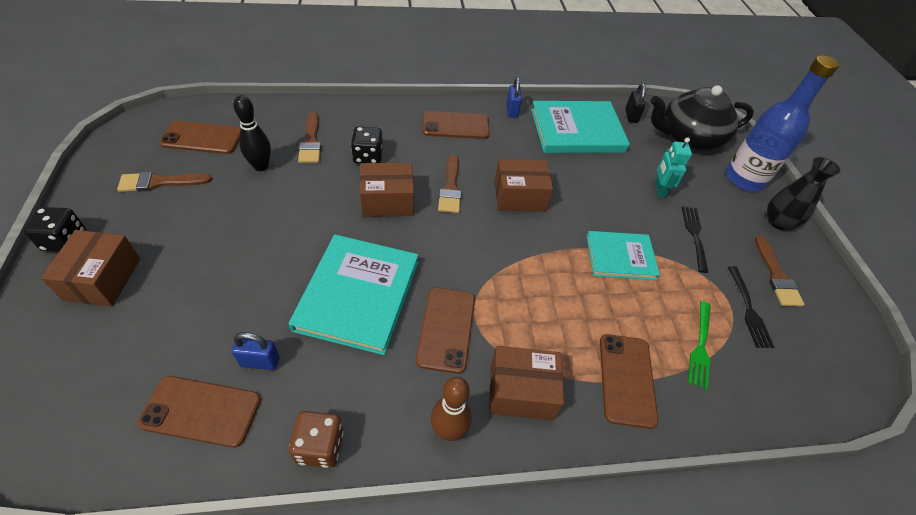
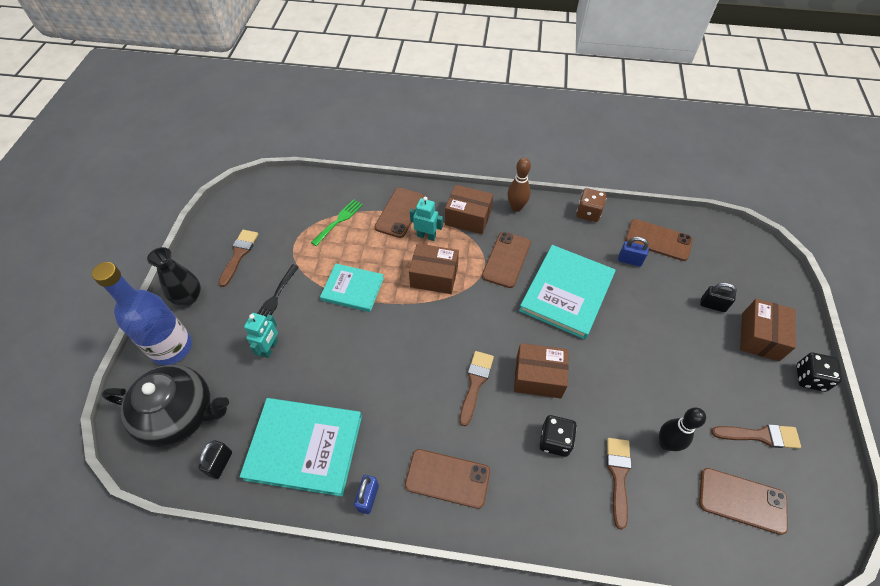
camera: 160 degrees left, 5 degrees up
(151, 311) = (712, 305): none -> black padlock
(519, 196) = (411, 362): brown box -> brown box (434, 276)
(569, 346) = (426, 236): none -> turquoise robot
(748, 309) = (284, 236): black fork -> none

